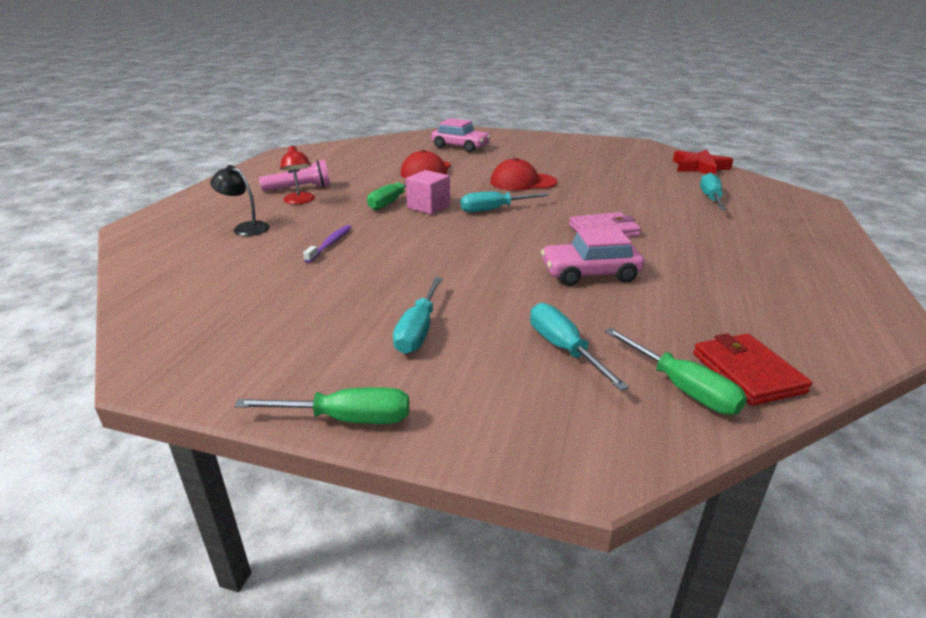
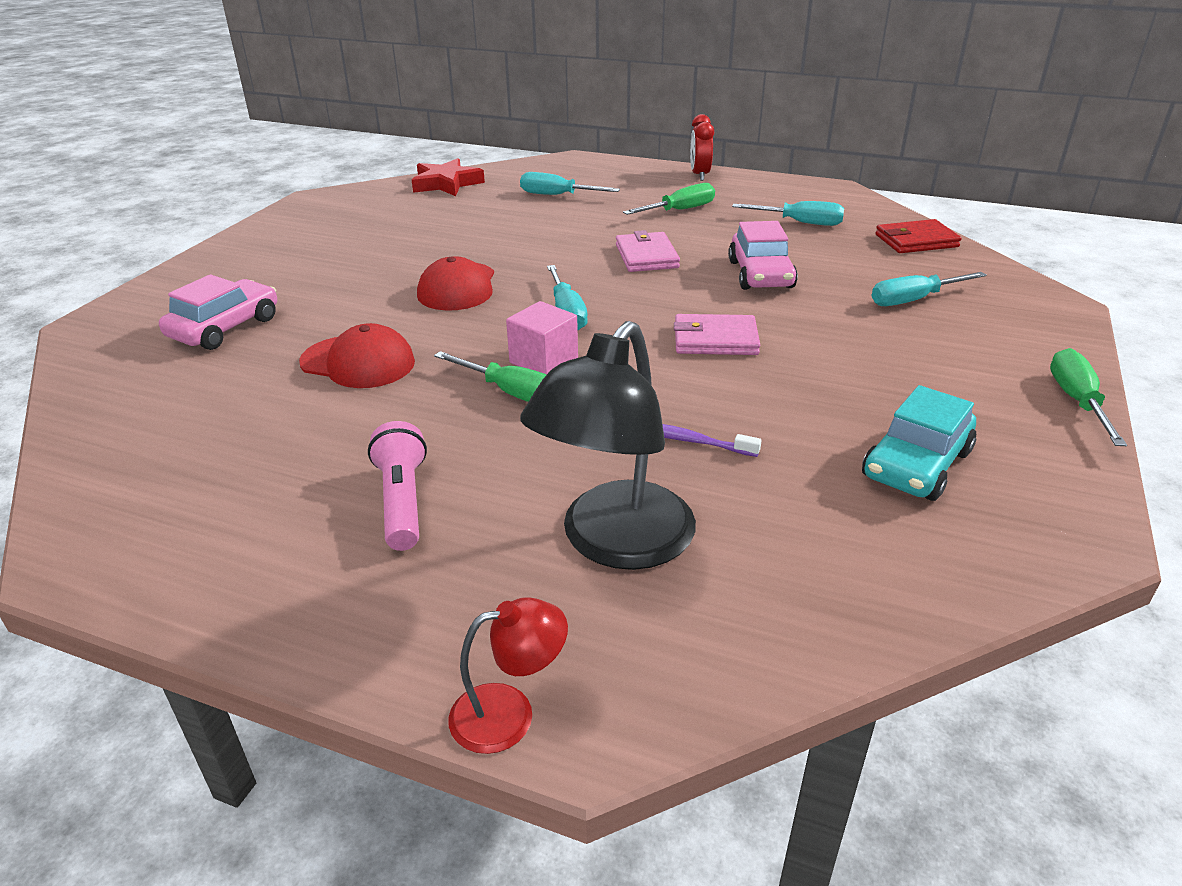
camera: 85 degrees left, 5 degrees up
(245, 228) = (615, 543): black lamp -> black lamp, size x1.99
(275, 315) = (916, 464): none -> turquoise car
(300, 201) = (482, 493): red lamp -> red lamp (509, 713)
(418, 330) = (911, 367): turquoise screwdriver -> turquoise screwdriver (800, 223)
(461, 253) = (715, 339): none -> pink wallet
(682, 388) = (948, 264): green screwdriver -> green screwdriver (679, 210)
(838, 251) = (699, 175): none -> red clock

